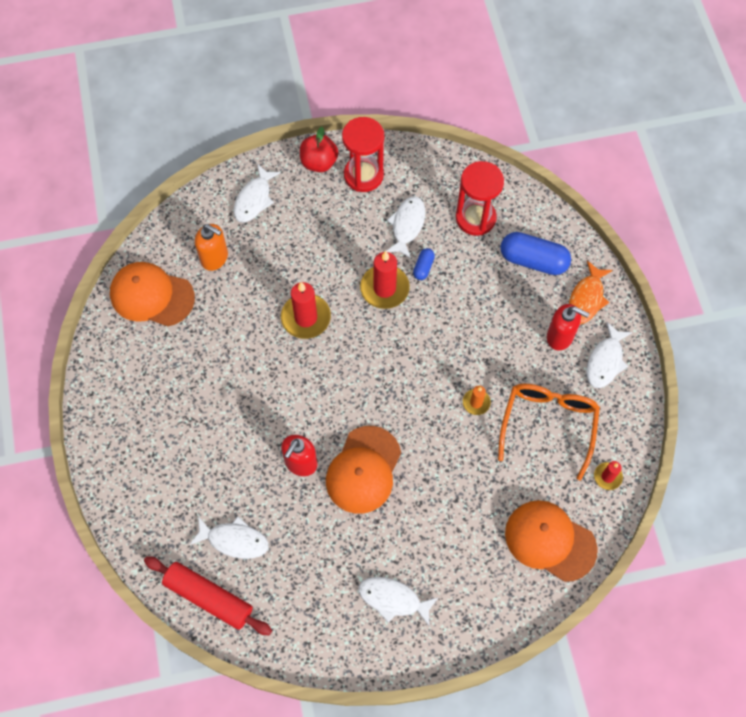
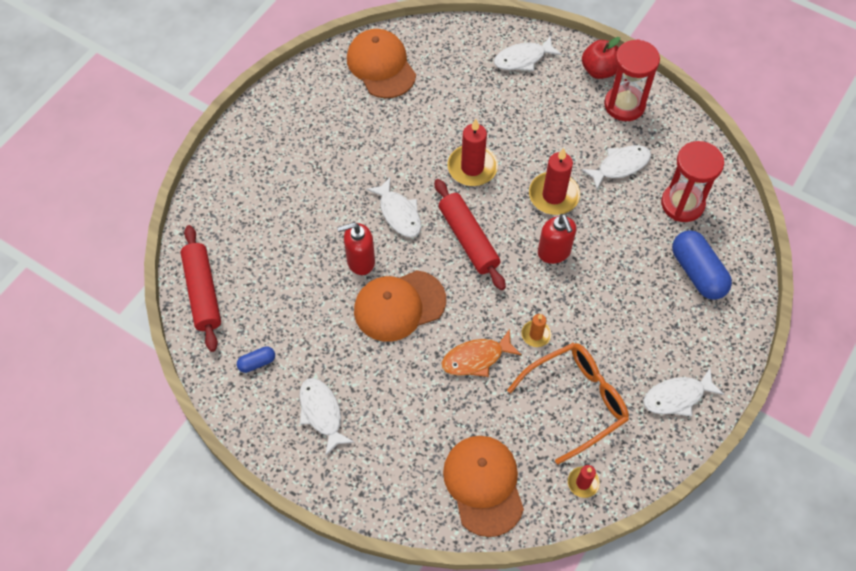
camera: 45 degrees right, 5 degrees down
(215, 258) = (451, 76): orange soap dispenser -> none
(234, 540) = (260, 271): white fish -> white fish (398, 213)
(360, 375) = (468, 239): none -> red rolling pin
(423, 267) = (600, 205): blue capsule -> blue capsule (257, 362)
(560, 337) = (658, 346): red soap dispenser -> red soap dispenser (554, 252)
(586, 298) = (713, 337): orange fish -> orange fish (476, 358)

